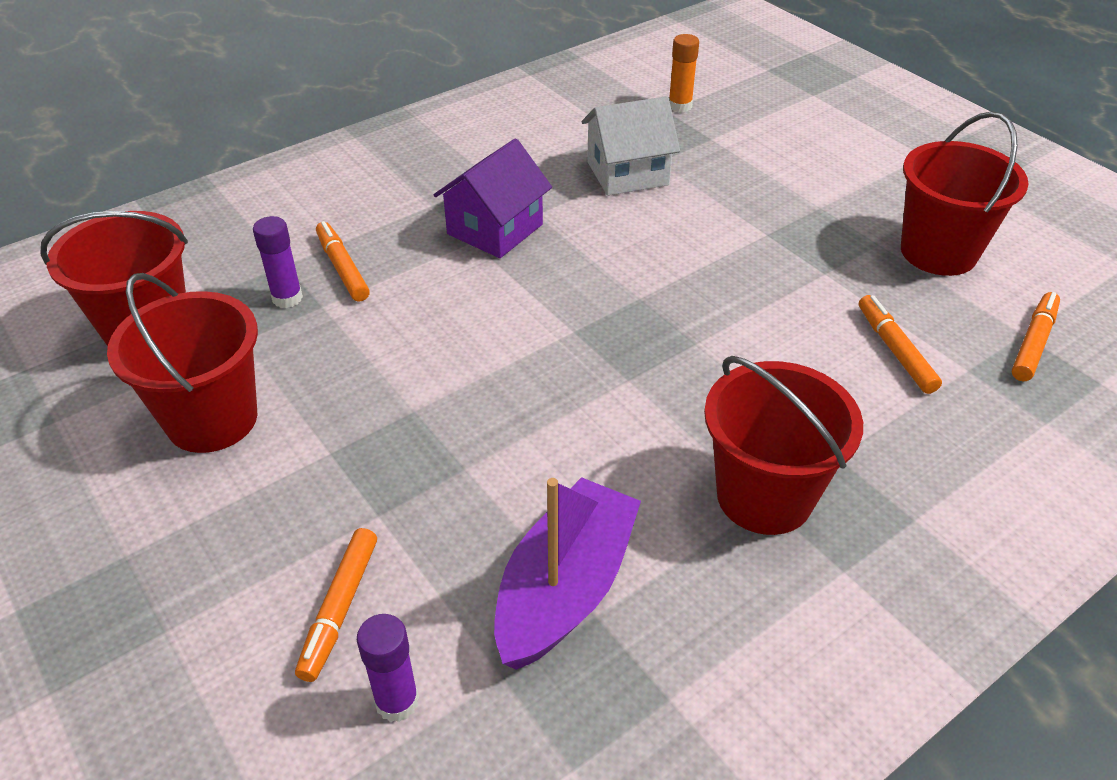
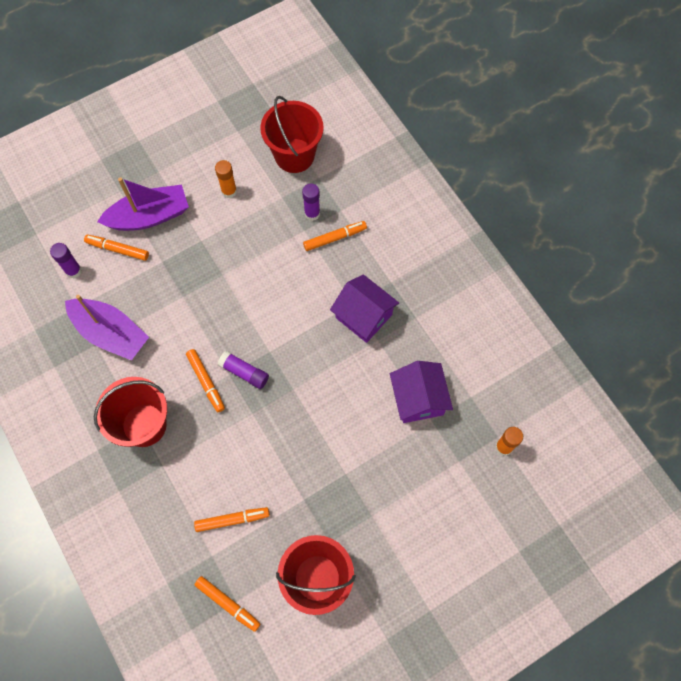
camera: 95 degrees right, 25 degrees up
(212, 419) = (229, 191): red bucket -> orange glue stick
(253, 555) = (149, 216): none -> purple boat
(620, 359) = (244, 372): none -> purple glue stick
(627, 173) = (418, 399): white house -> purple house
(650, 411) = (206, 382): none -> orange marker

